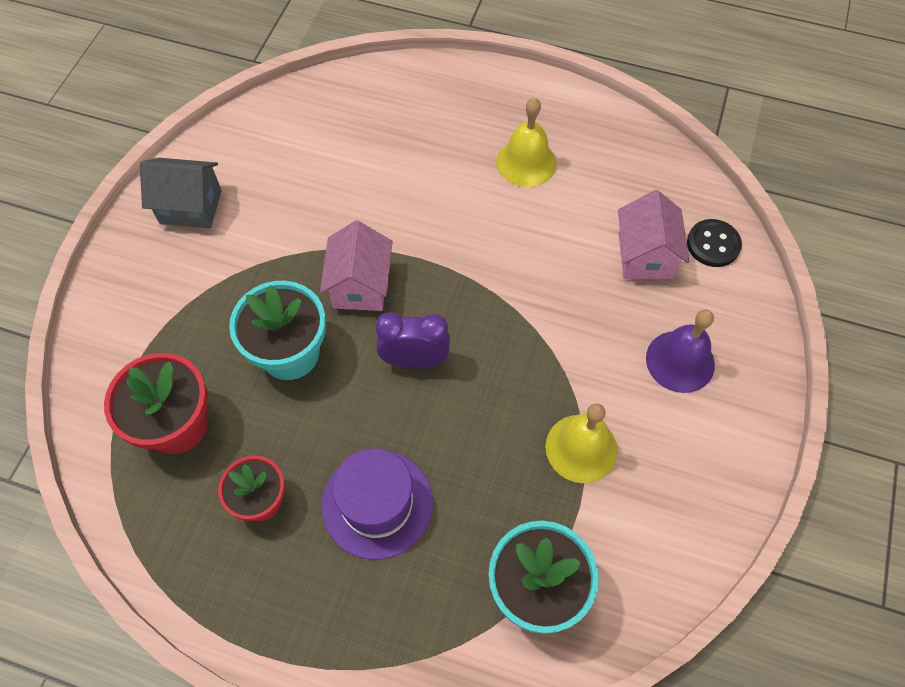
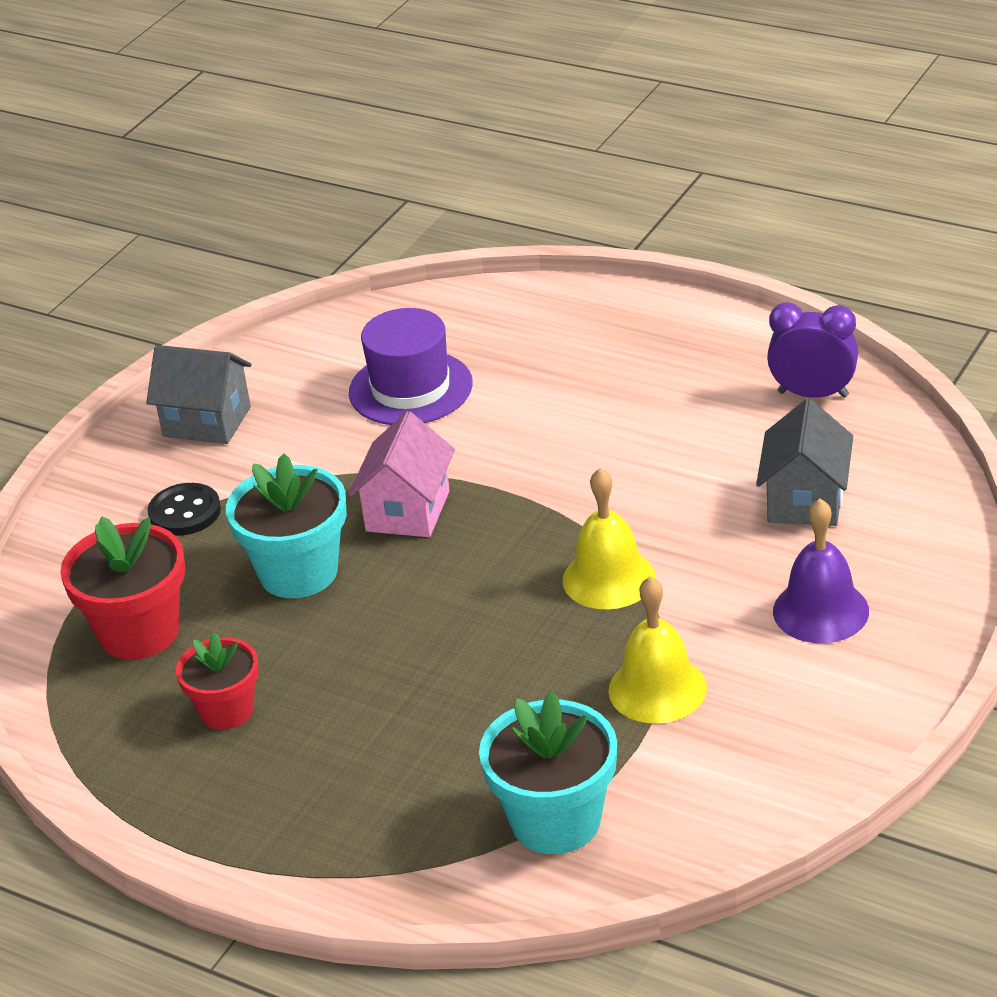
camera: 15 degrees right, 25 degrees down
(377, 504) = (373, 724): purple hat -> purple hat (410, 388)
(414, 360) = (459, 589): purple clock -> purple clock (813, 394)
(526, 162) = (668, 395): yellow bell -> yellow bell (608, 578)
(645, 256) = (805, 500): pink house -> grey house
(713, 244) = (906, 493): black button -> black button (185, 512)

